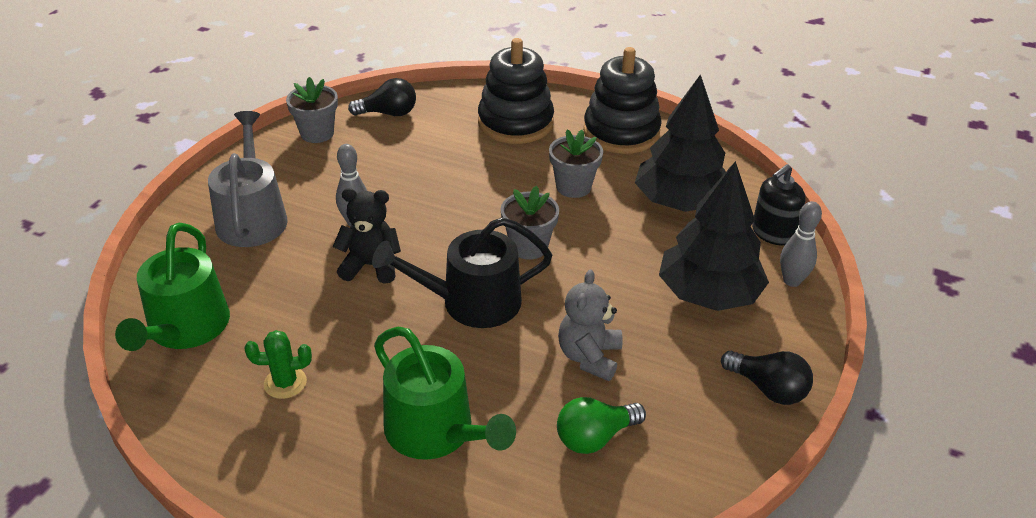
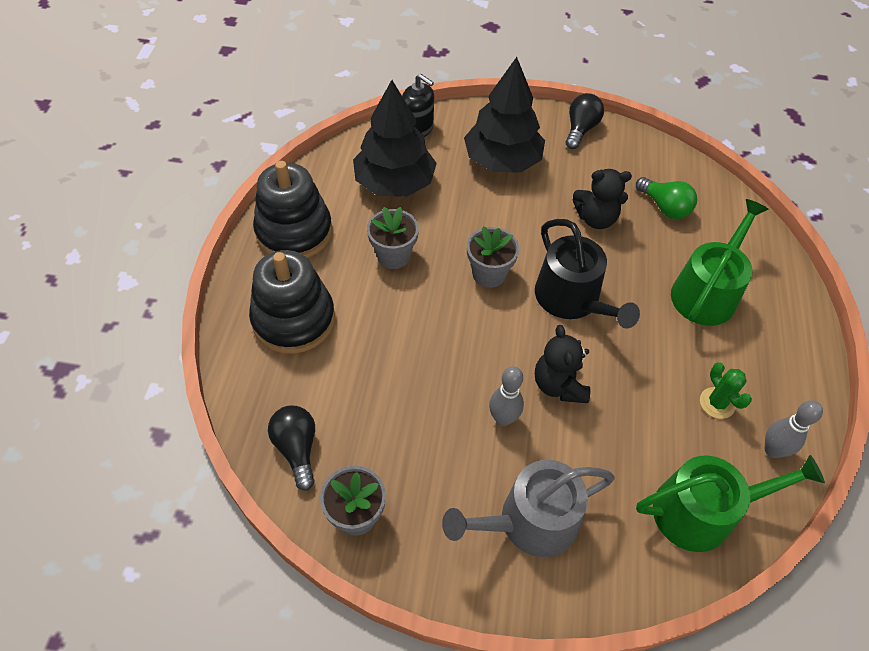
camera: 105 degrees left, 15 degrees up
(589, 357) = (596, 219): grey teddy bear -> black teddy bear
(792, 281) = (470, 119): grey bowling pin -> grey bowling pin (772, 450)

